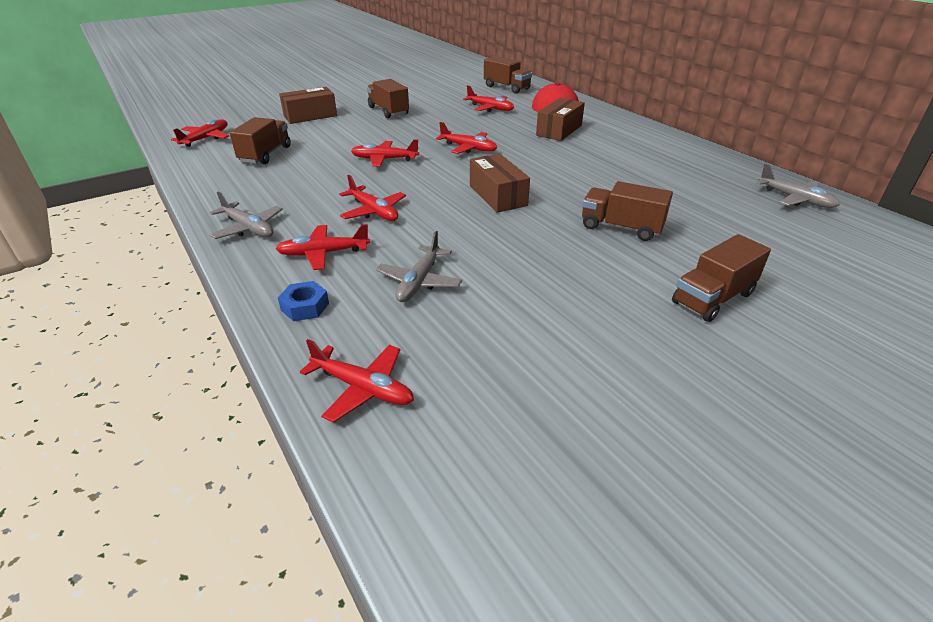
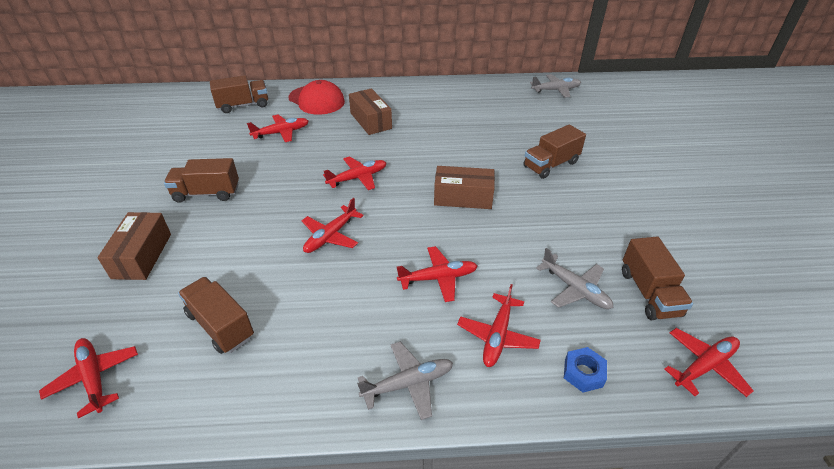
camera: 60 degrees left, 5 degrees up
(713, 298) = (650, 171): brown truck -> brown truck (649, 293)

